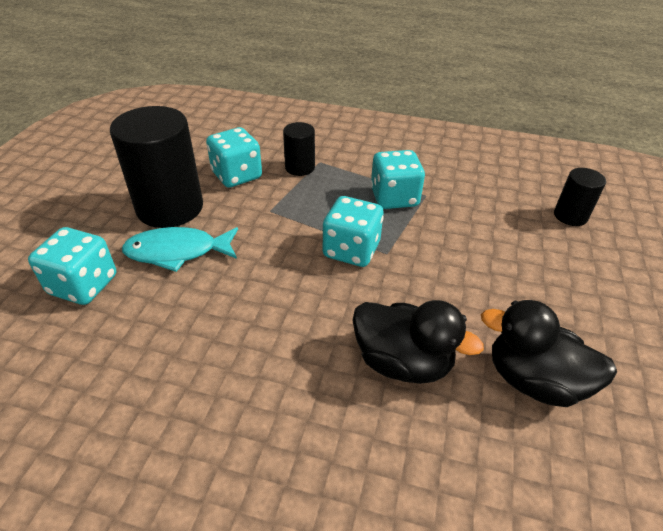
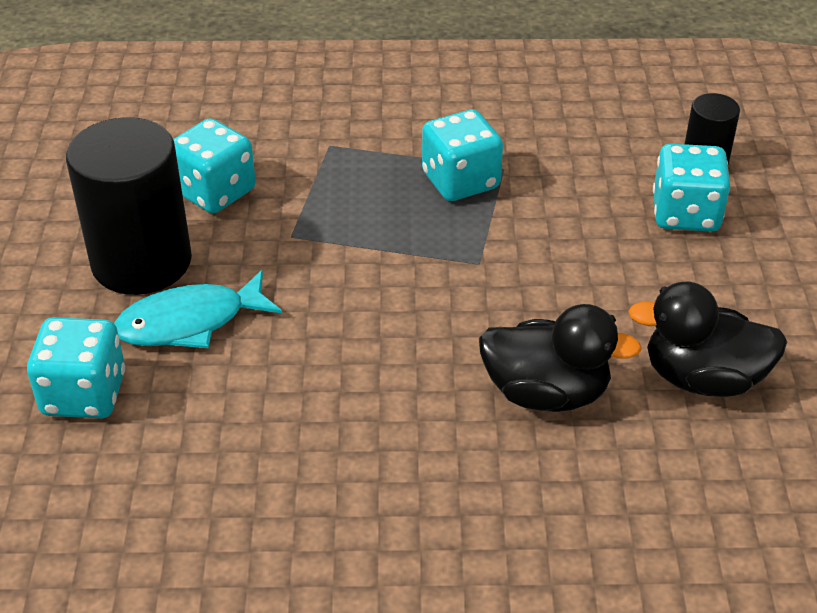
camera: 15 degrees left, 0 degrees up
(300, 168) = (304, 161): black cylinder -> none
(351, 250) = (430, 269): turquoise dice -> turquoise dice (685, 214)

